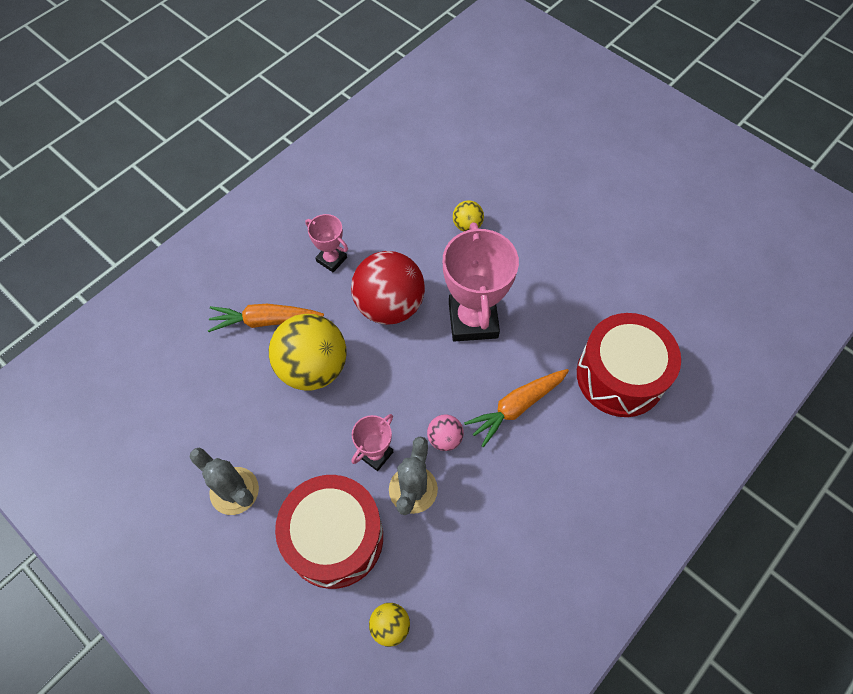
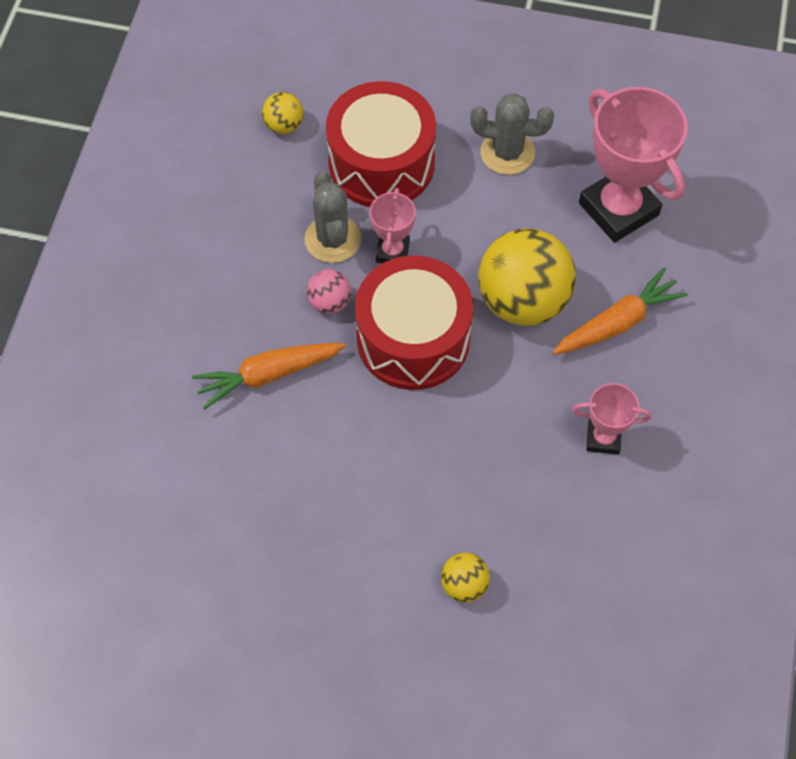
camera: 150 degrees right, 0 degrees up
(389, 306) = (489, 416): red ball -> none
(473, 320) = (377, 452): pink trophy -> pink trophy (618, 209)
(516, 407) = (268, 375): orange carrot -> orange carrot turned 135 degrees counterclockwise
(620, 376) = (162, 474): red drum -> red drum (413, 339)

